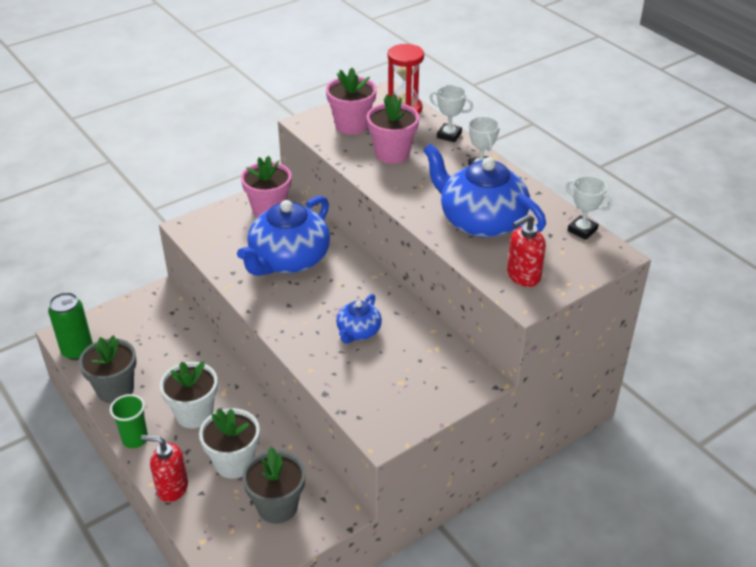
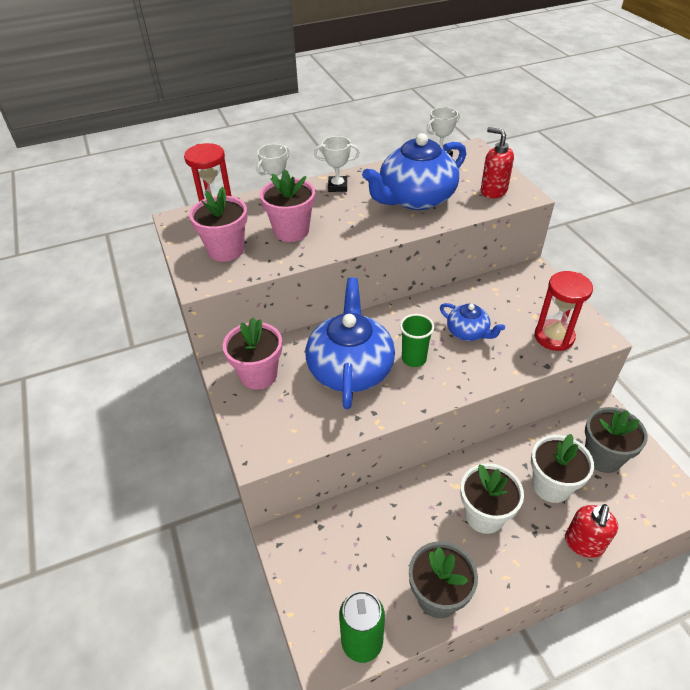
camera: 75 degrees left, 5 degrees up
(135, 439) = (516, 577): green cup -> green cup (414, 359)
(288, 260) = (350, 368): blue teapot -> blue teapot turned 135 degrees counterclockwise
(370, 398) = (554, 337): none -> red hourglass
(523, 276) = (493, 191): red soap dispenser -> red soap dispenser turned 150 degrees clockwise

